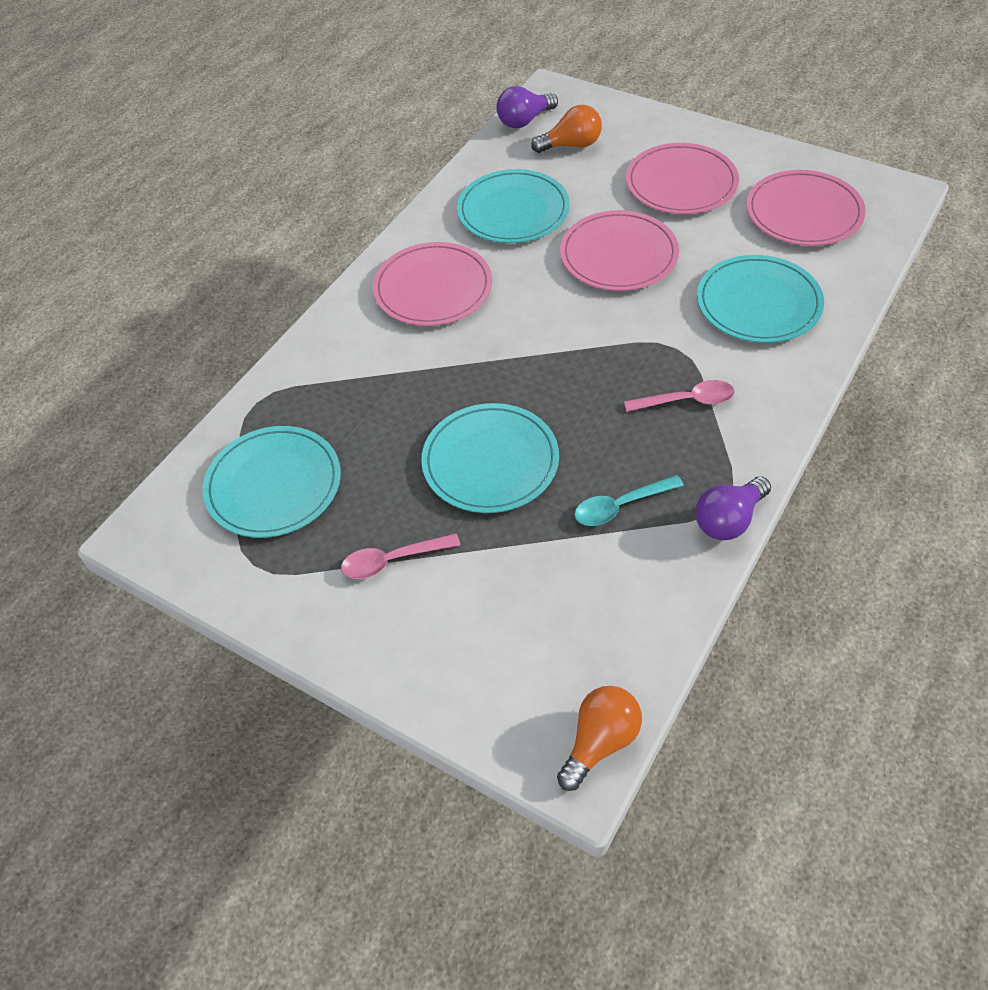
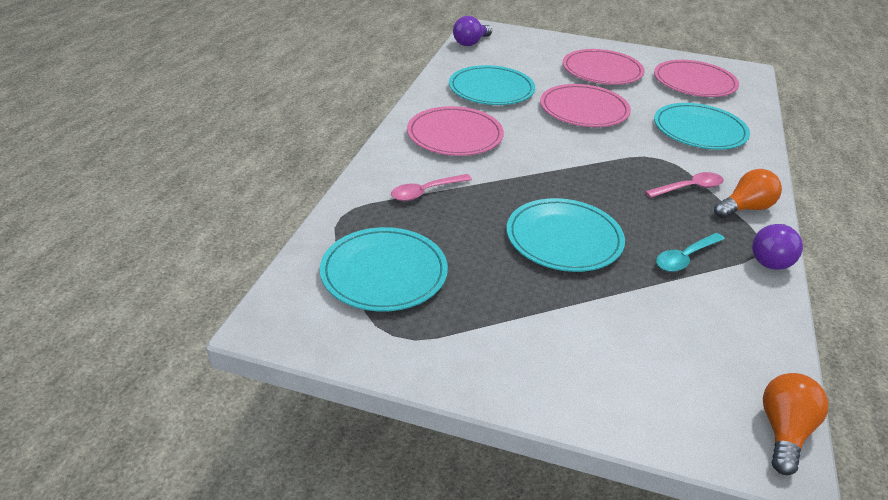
camera: 20 degrees left, 15 degrees down
(393, 560) = (521, 316): pink spoon -> pink spoon (426, 192)
(571, 145) = (512, 54): orange light bulb -> orange light bulb (745, 208)

